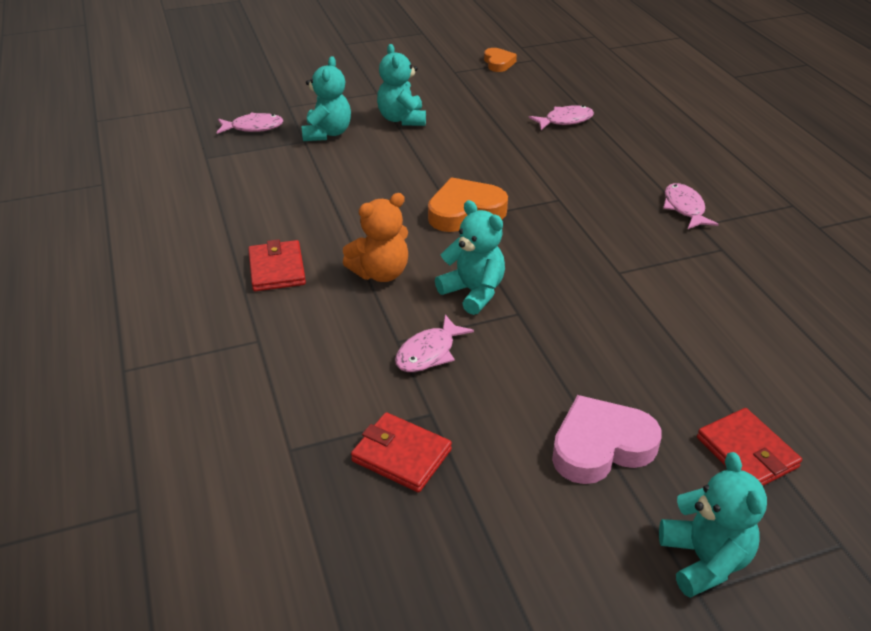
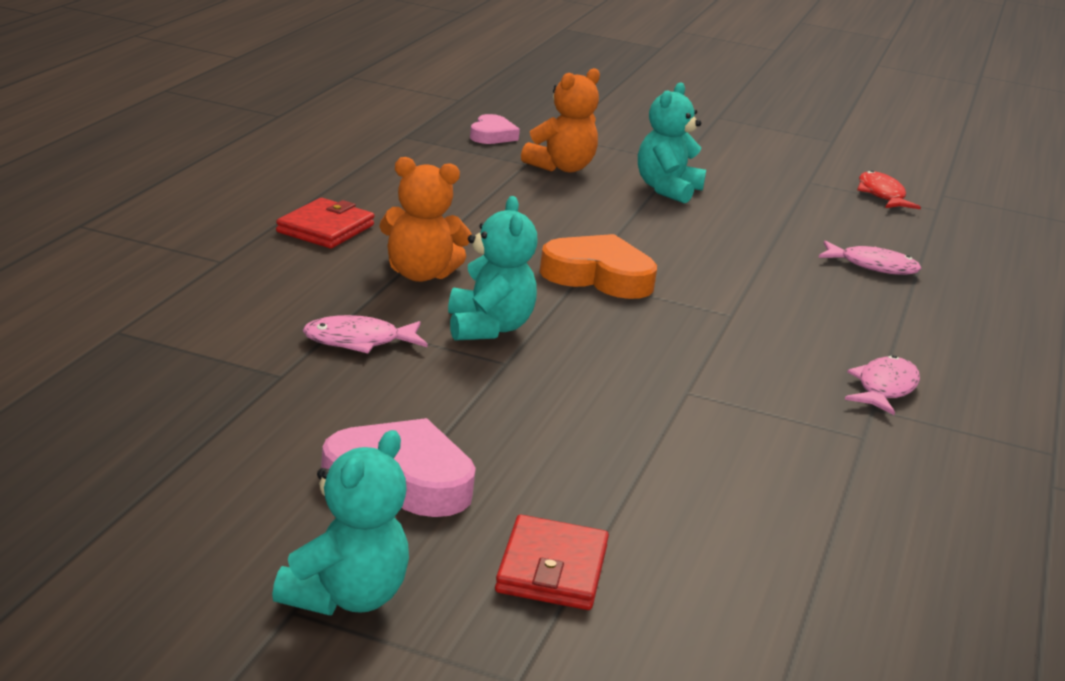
camera: 35 degrees right, 15 degrees down
(253, 127) = (492, 135): pink fish -> pink heart
(327, 133) = (561, 168): turquoise teddy bear -> orange teddy bear
(401, 455) = (201, 383): red wallet -> none
(498, 63) = (882, 195): orange heart -> red fish

